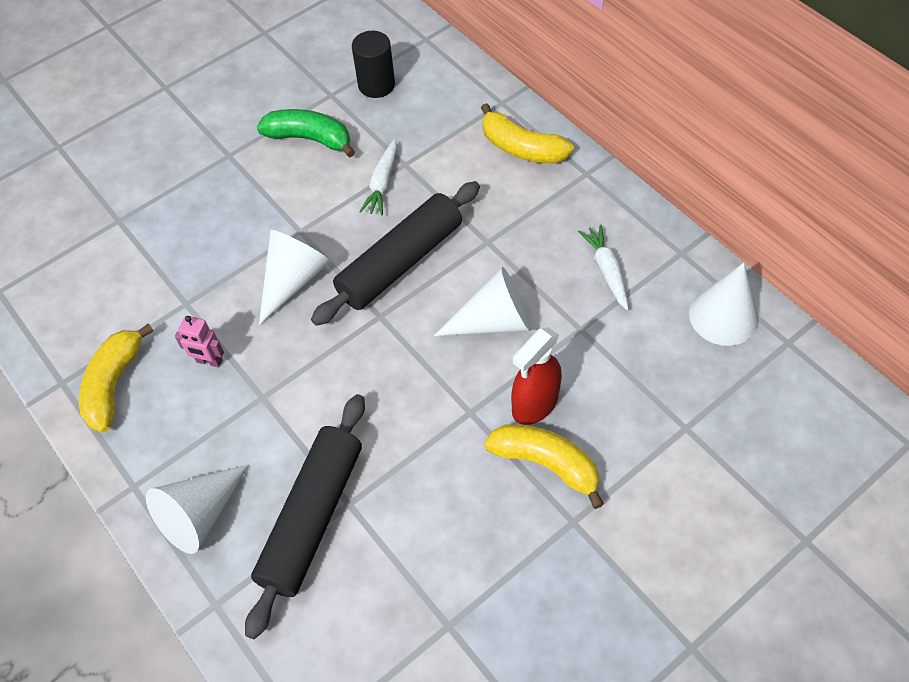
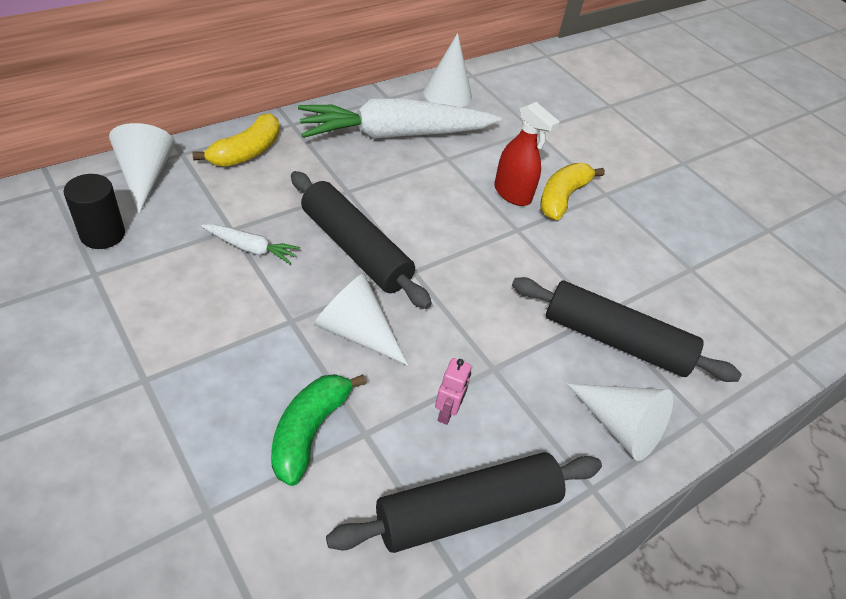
camera: 95 degrees left, 10 degrees down
(114, 384) = (467, 511): yellow banana -> black rolling pin
(310, 138) = (156, 299): green banana -> green banana (309, 431)
(494, 321) = (432, 201): white cone -> white cone (145, 176)
(606, 270) = (395, 135): white carrot -> white carrot, size x2.40

